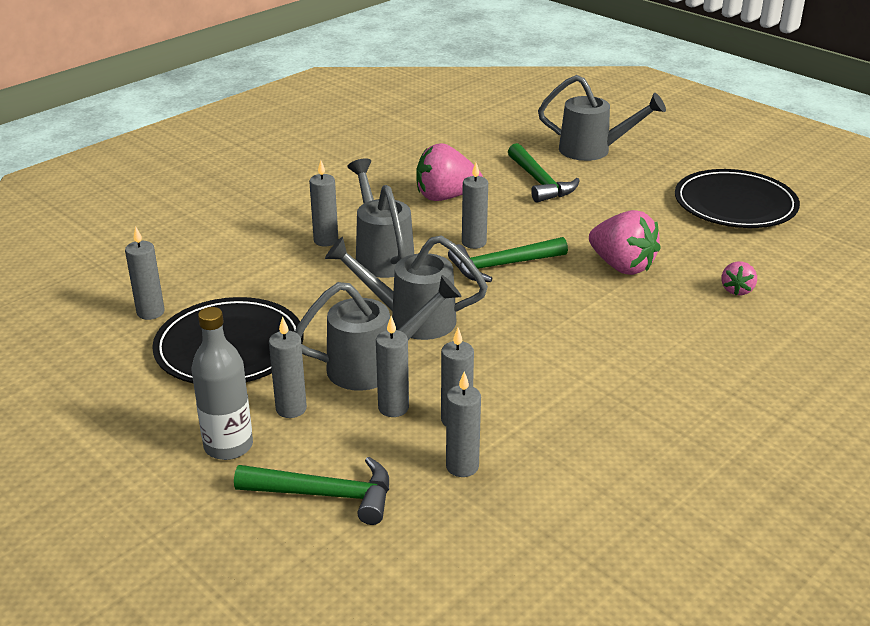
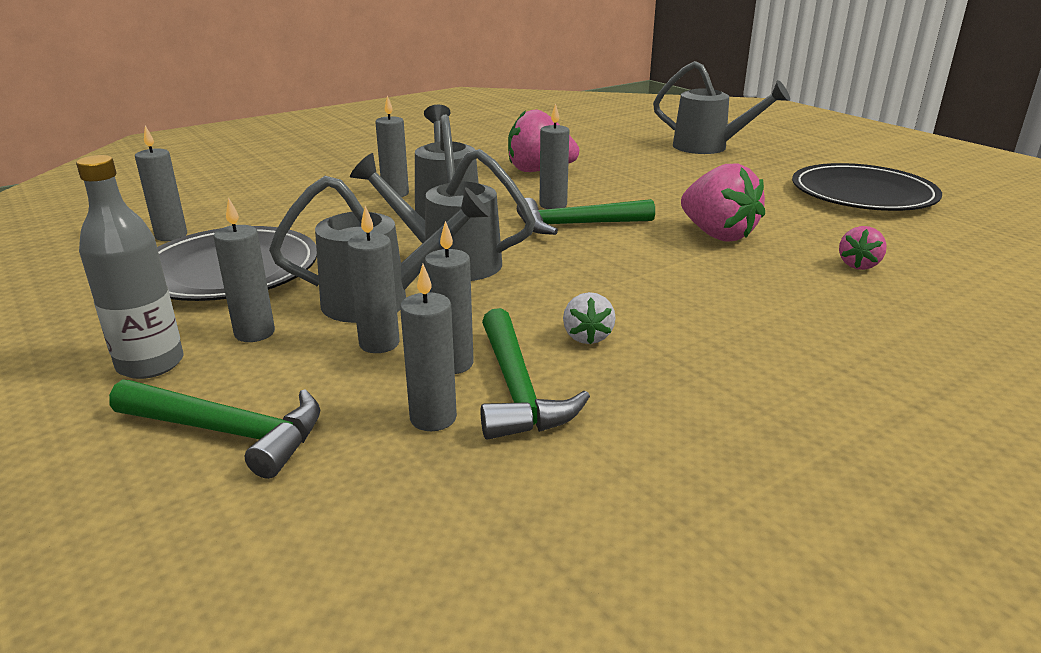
camera: 10 degrees right, 5 degrees down
(539, 182) = (644, 166): green hammer -> green hammer (517, 389)
(546, 384) = (587, 337): none -> white strawberry

